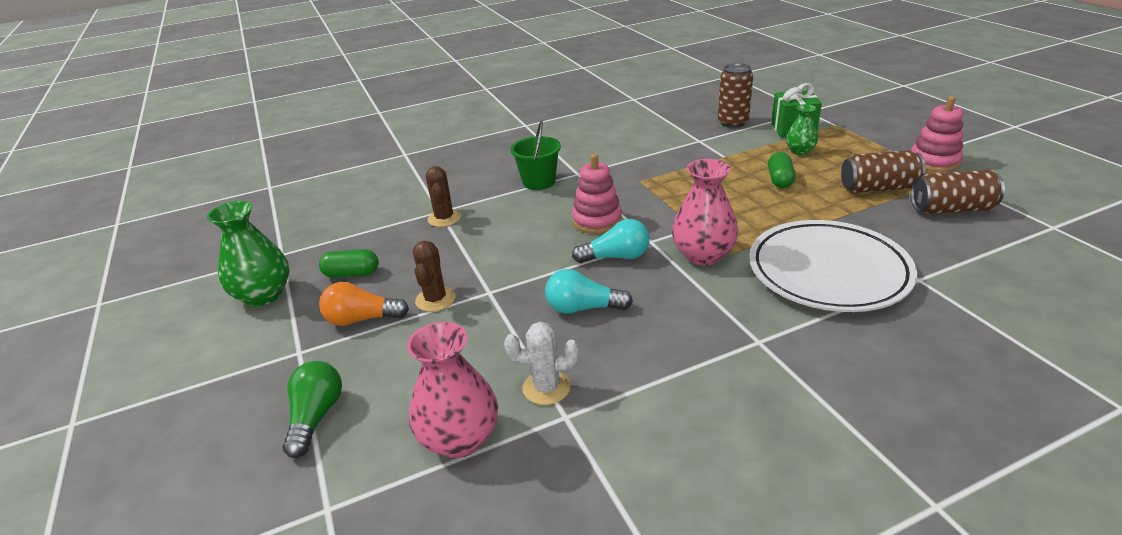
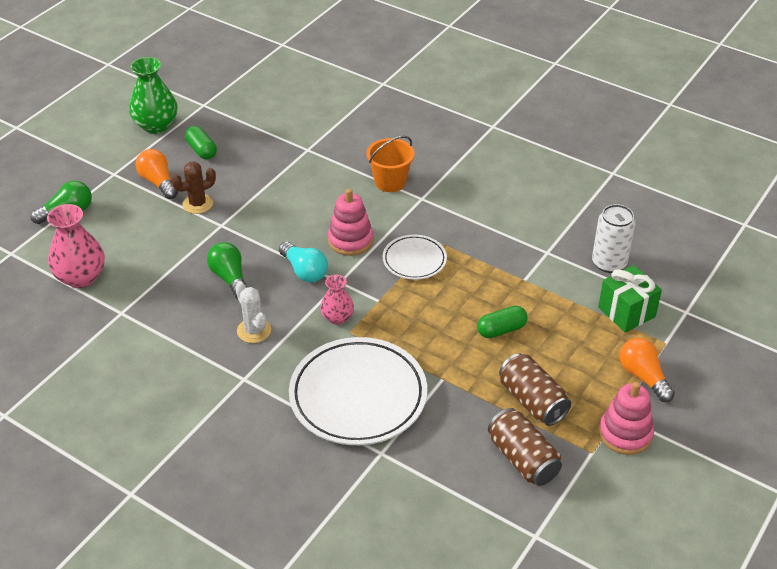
camera: 55 degrees right, 10 degrees up
(444, 218) = (298, 157): brown cactus -> none
(539, 182) = (390, 182): green bucket -> orange bucket
(546, 388) = (141, 294): white cactus -> white cactus (254, 330)
(583, 308) = (230, 278): turquoise light bulb -> green light bulb
(656, 196) = (414, 260): none -> white plate
(703, 255) = (337, 318): pink vase -> pink vase, size x0.59
(732, 122) = (609, 263): brown can -> white can
(800, 151) = (575, 329): green vase -> none
(870, 140) = (643, 376): none -> orange light bulb

